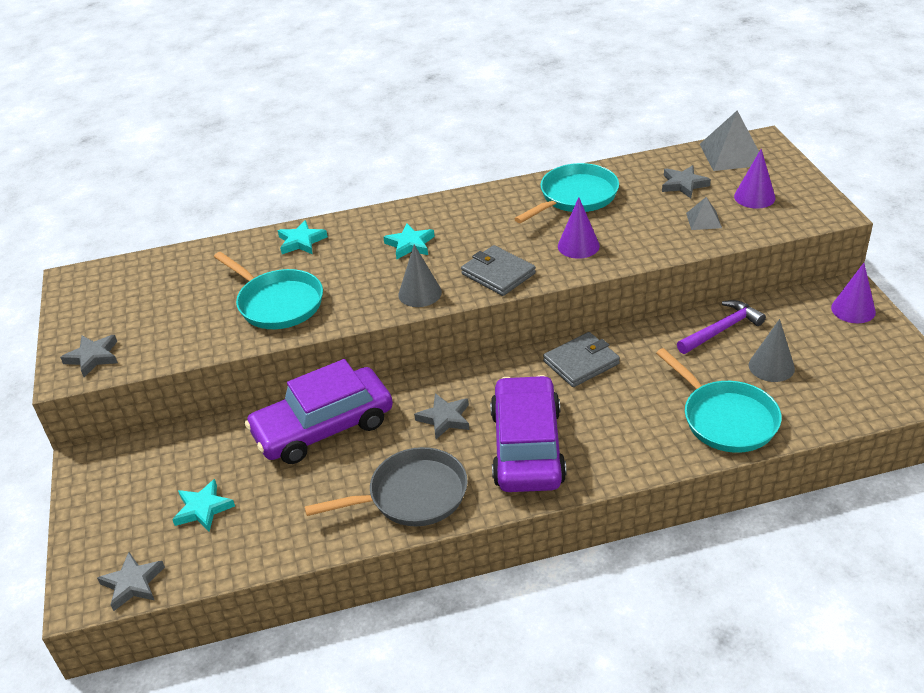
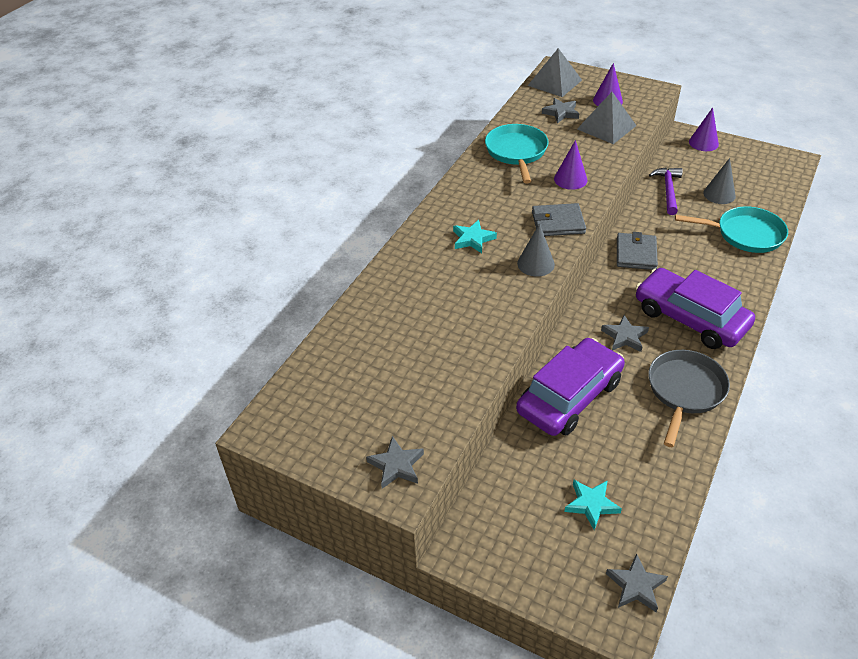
camera: 50 degrees left, 5 degrees up
(277, 303) = (458, 332): turquoise pan -> none
(301, 241) = (395, 283): turquoise star -> none
(323, 427) = (569, 396): purple car -> purple car turned 150 degrees counterclockwise
(704, 220) = (606, 127): grey pyramid -> grey pyramid, size x1.89

